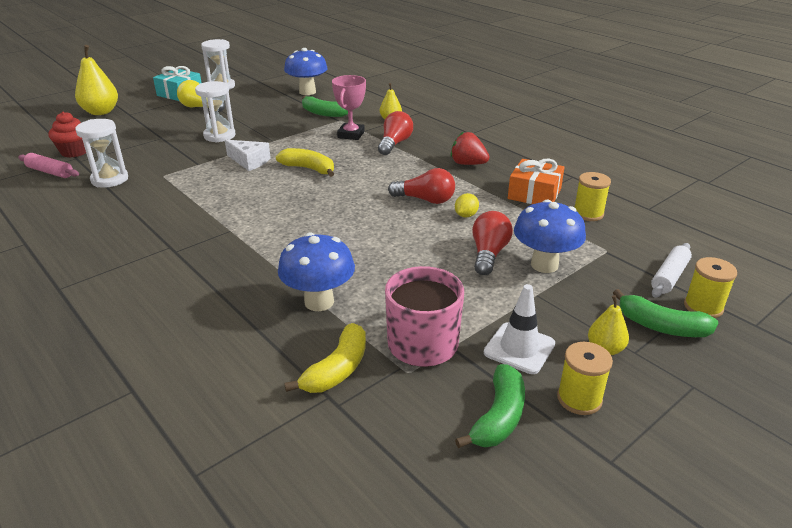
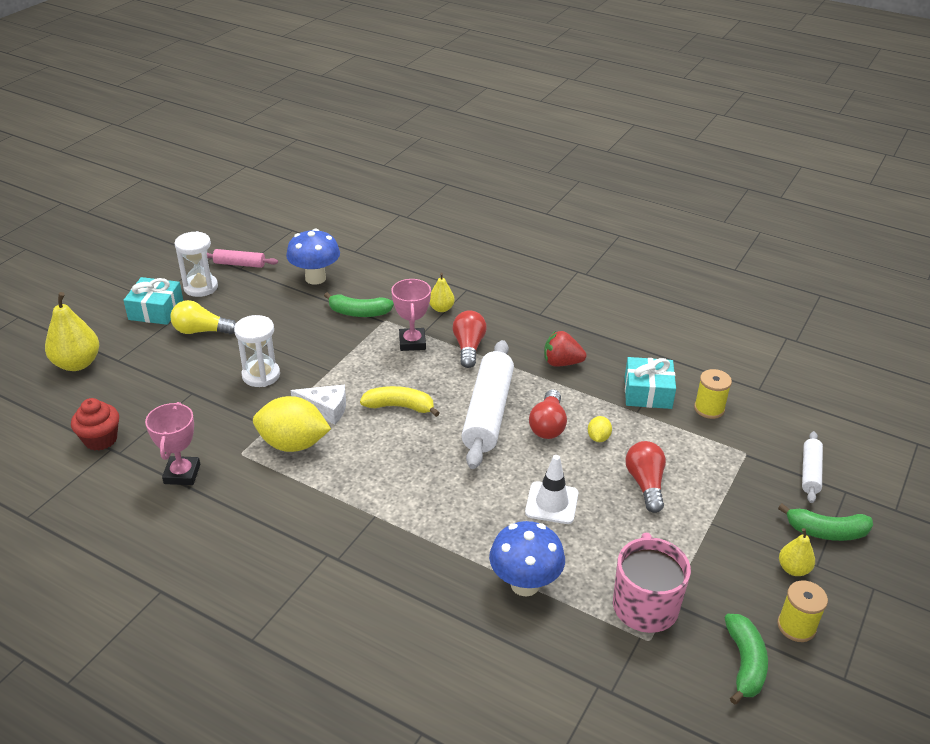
camera: 20 degrees left, 5 degrees up
(50, 172) = (98, 478): pink rolling pin -> pink rolling pin (240, 264)
(110, 179) = (182, 474): white hourglass -> pink trophy
(206, 176) = (293, 444): none -> yellow lemon
(337, 369) = (588, 655): yellow banana -> none
(379, 184) = (487, 412): none -> white rolling pin
(425, 200) = (548, 425): red light bulb -> red light bulb turned 105 degrees clockwise
(519, 348) = (726, 588): white traffic cone -> white traffic cone (551, 503)
(534, 194) = (647, 393): orange gift -> turquoise gift
(544, 265) = (701, 485): blue mushroom -> none
(703, 307) = (850, 501): yellow spool -> none

